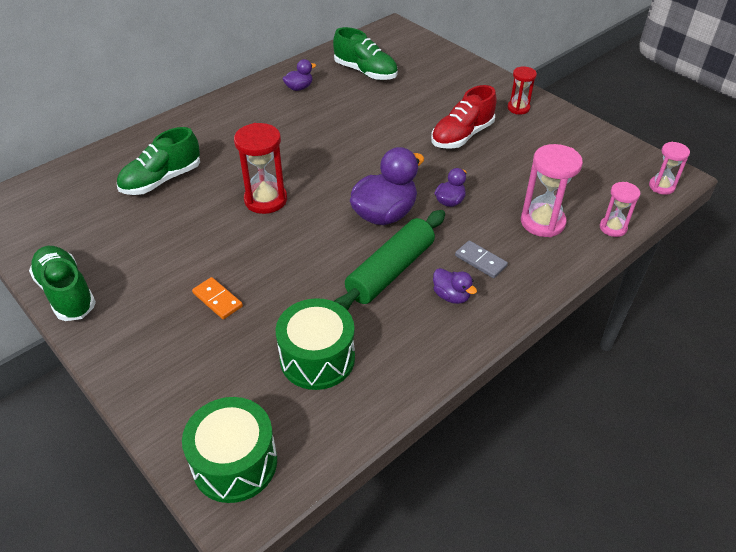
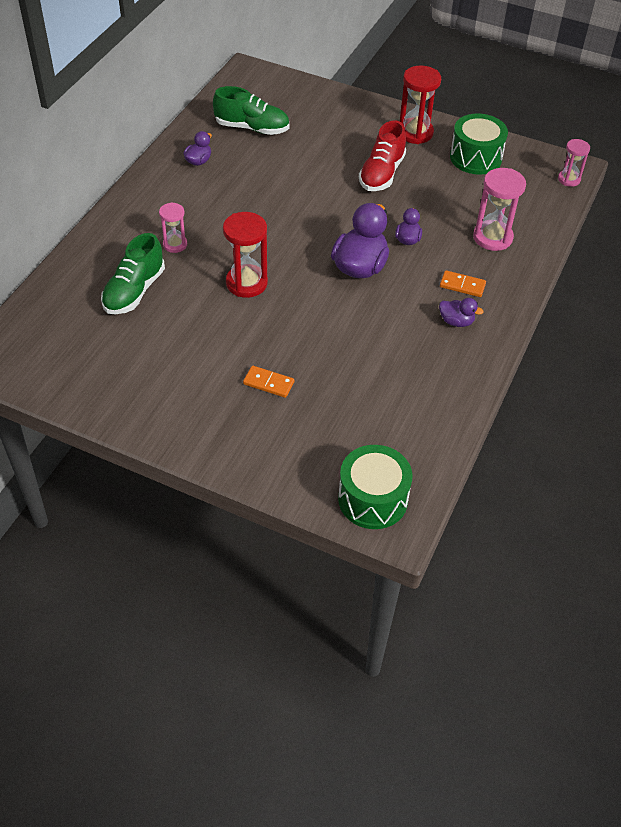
camera: 25 degrees left, 5 degrees up
(66, 293) = (130, 419): green shoe -> none
(317, 358) = (383, 403): green drum -> green drum (475, 157)
(390, 271) = (396, 315): green rolling pin -> none
(480, 261) = (462, 285): grey domino -> orange domino
(518, 108) = (415, 133): red hourglass -> red hourglass, size x1.66
(613, 228) = (549, 227): pink hourglass -> pink hourglass (175, 244)

